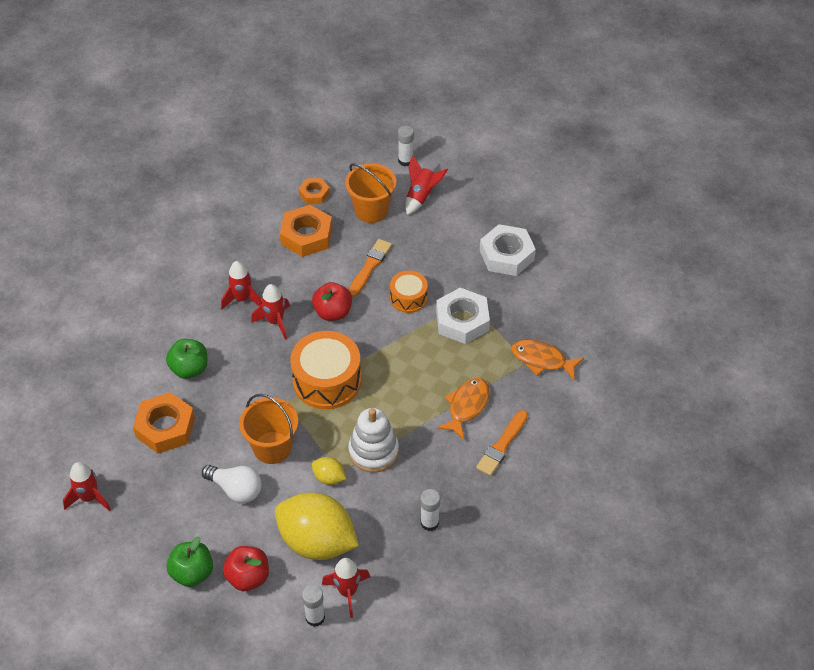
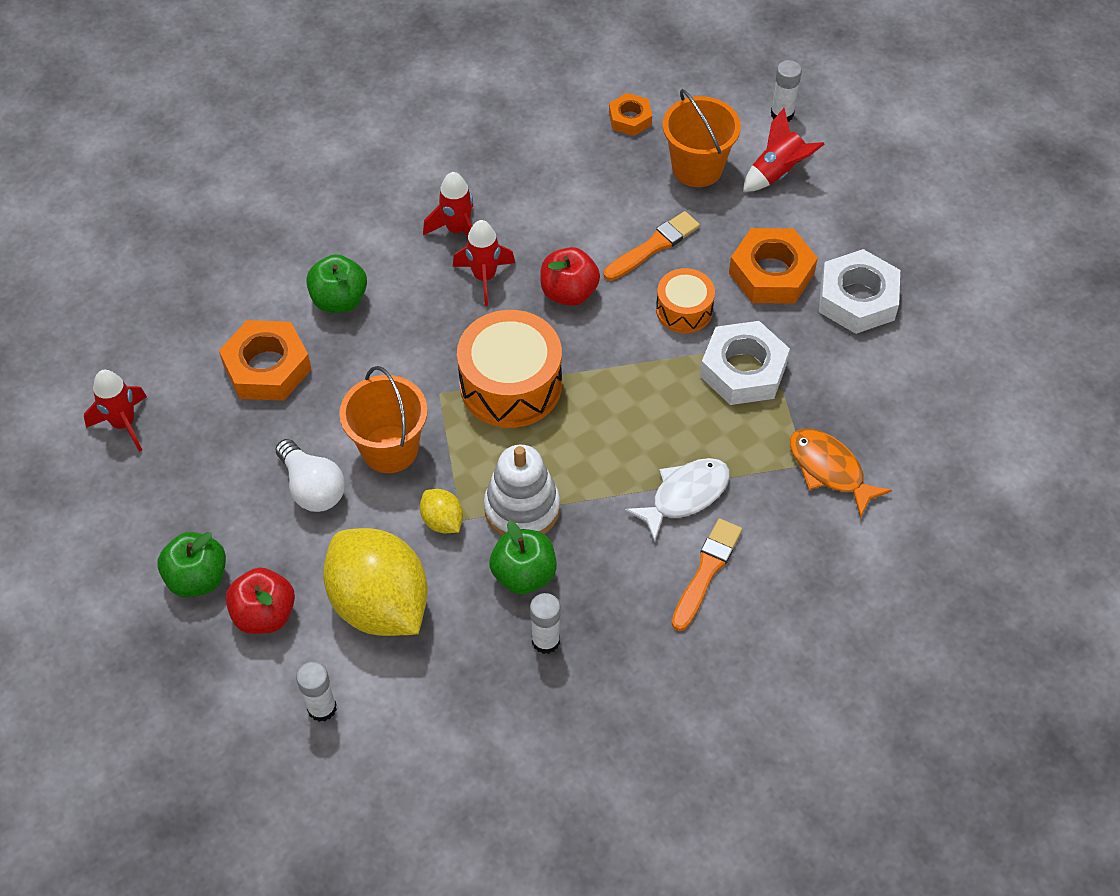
camera: 25 degrees right, 5 degrees up
(306, 236) = (589, 173): orange nut -> orange nut (771, 273)
(347, 592) = (383, 691): red rocket -> none
(395, 489) = (524, 574): none -> green apple
(466, 406) = (685, 495): orange fish -> white fish
(502, 445) = (706, 571): orange brush -> orange brush turned 150 degrees clockwise

